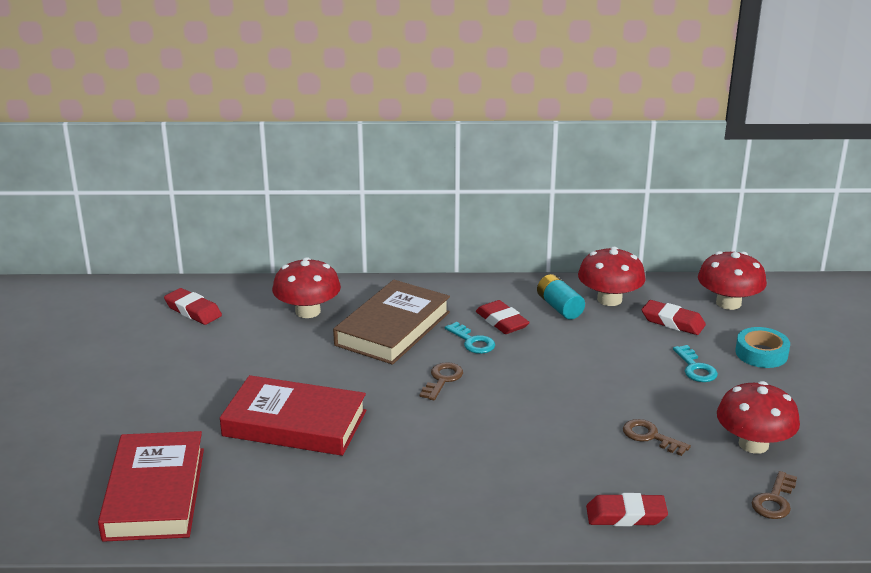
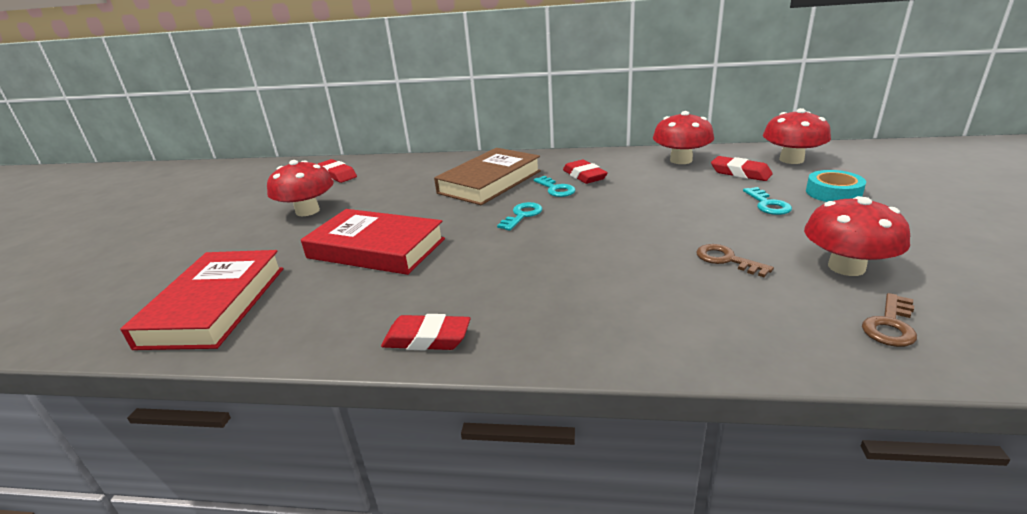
camera: 10 degrees right, 0 degrees up
(308, 311) = (425, 173): red mushroom -> red mushroom (307, 211)
(442, 380) = (522, 215): brown key -> turquoise key
(559, 307) = (636, 166): turquoise battery -> none
(626, 515) = (703, 338): red eraser -> red eraser (427, 339)

